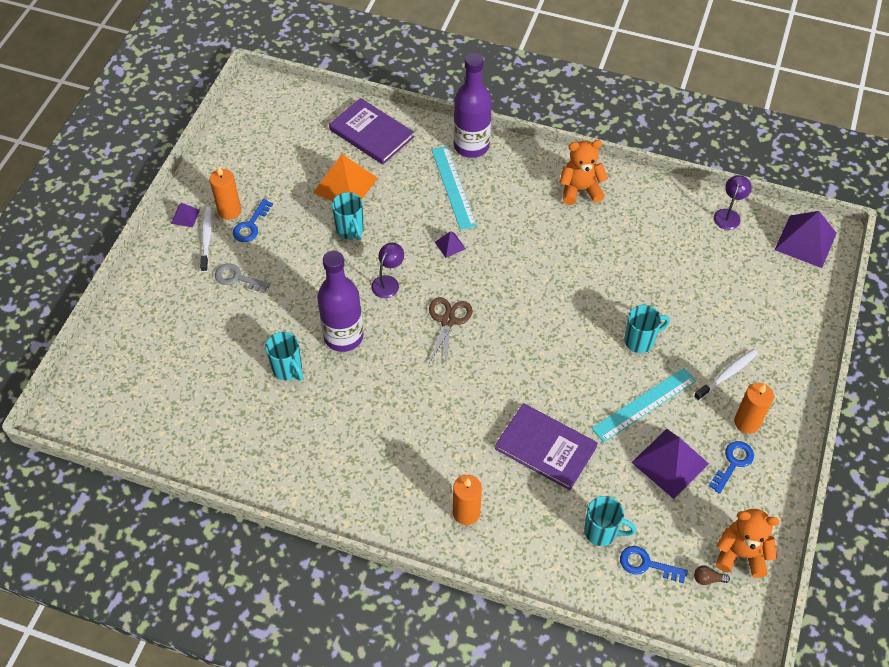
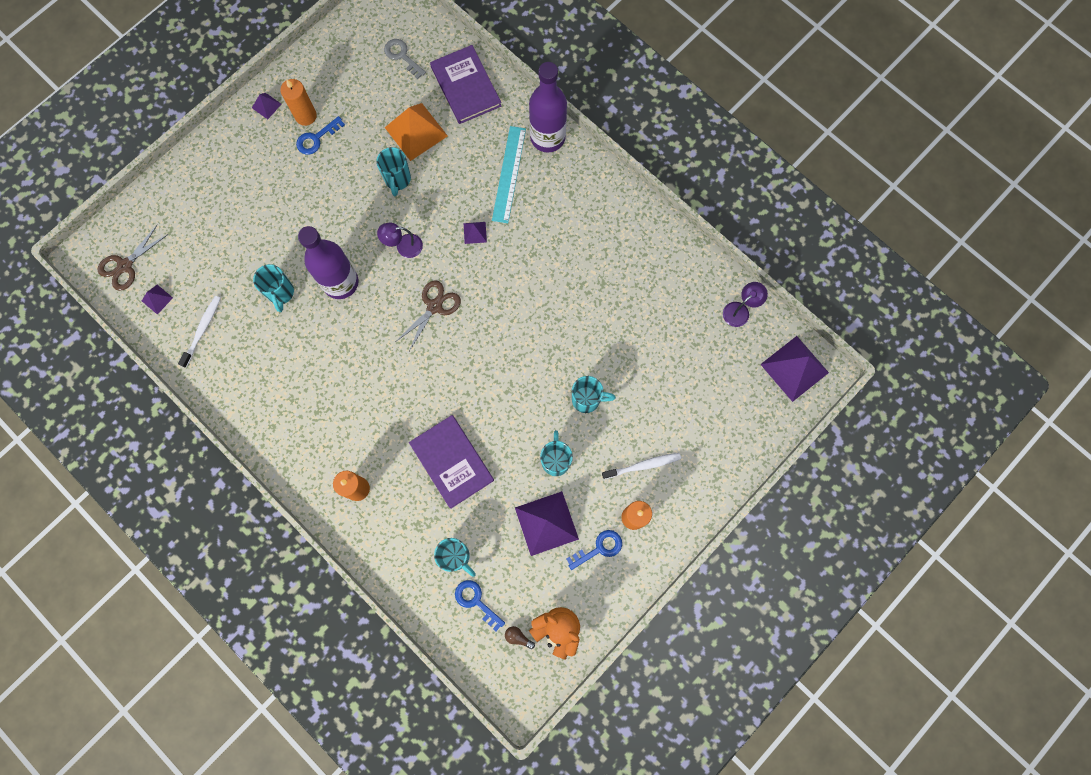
camera: 25 degrees right, 20 degrees up
(108, 409) = (125, 266): none -> brown scissors
(159, 425) = (157, 299): none -> purple pyramid
(206, 238) = (274, 136): white toothbrush -> white toothbrush (202, 330)
(237, 278) = (281, 187): grey key -> grey key (402, 56)
(388, 282) = (403, 246): purple lamp -> purple lamp turned 150 degrees counterclockwise
(580, 190) = (620, 226): orange teddy bear -> none
(644, 404) = (555, 460): turquoise ruler -> turquoise mug

